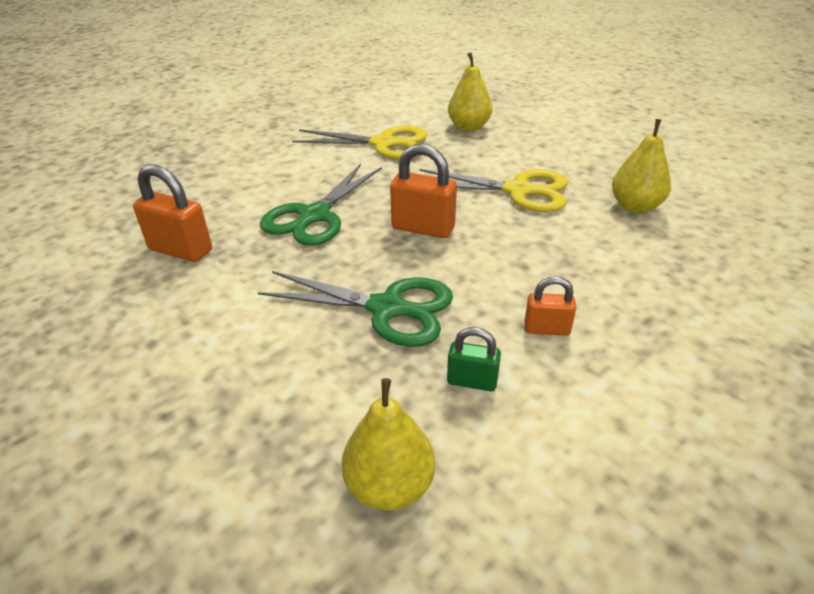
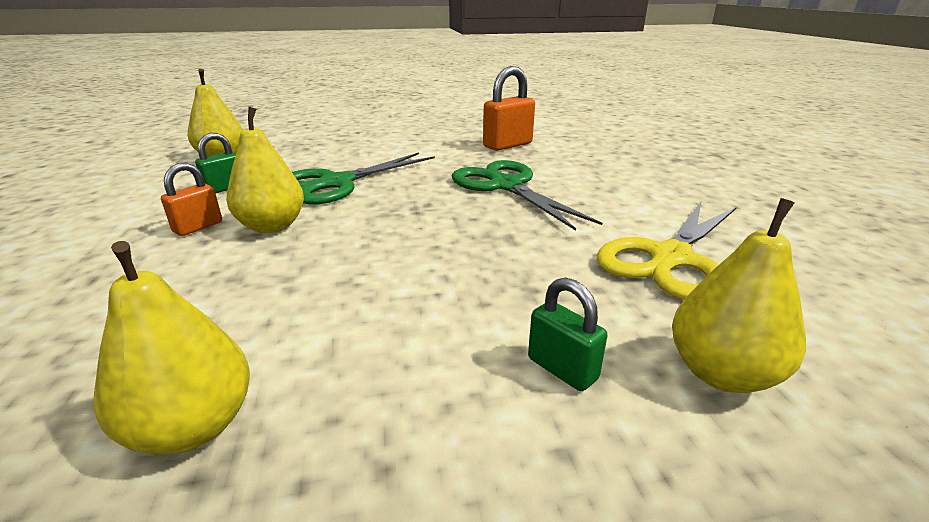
camera: 120 degrees right, 10 degrees down
(423, 228) = (417, 223): orange padlock -> none
(500, 289) = (272, 226): none -> yellow pear
(505, 152) = (562, 369): none -> green padlock
(518, 191) = (412, 316): yellow scissors -> none

